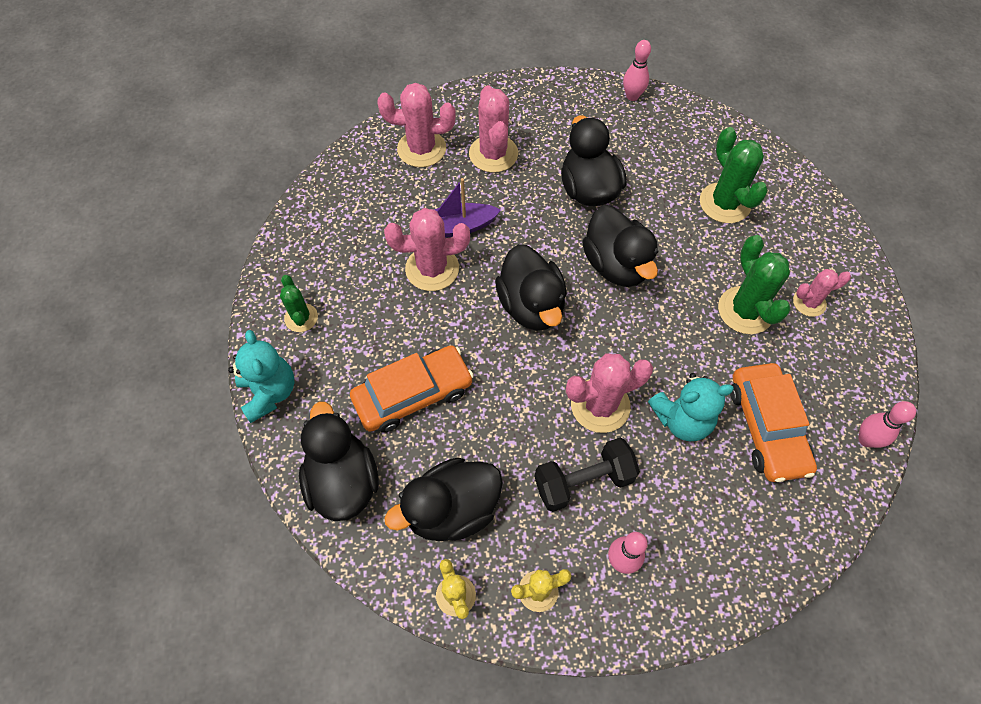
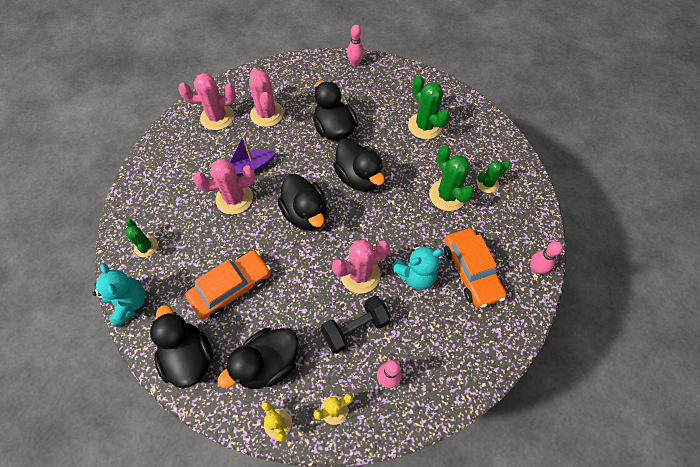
camera: 10 degrees left, 0 degrees up
(809, 302) = (487, 184): pink cactus -> green cactus

